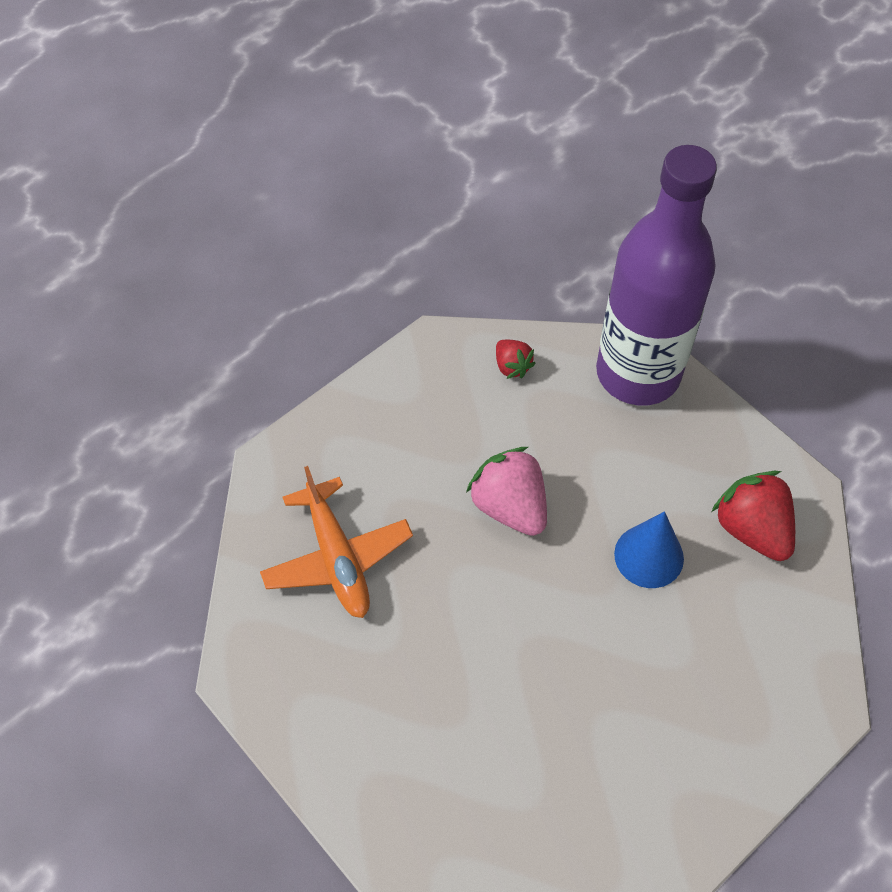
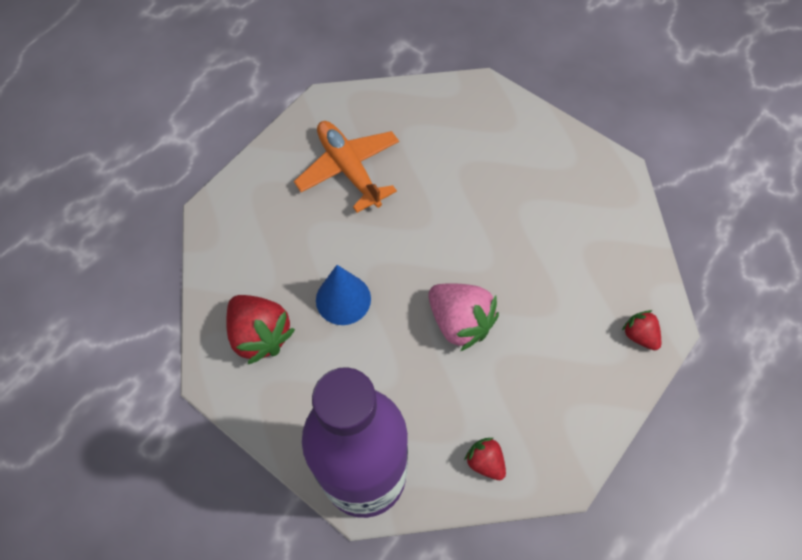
camera: 170 degrees right, 5 degrees up
(304, 459) = (639, 335): none -> red strawberry
(337, 558) = (582, 259): orange plane -> orange plane (348, 169)

